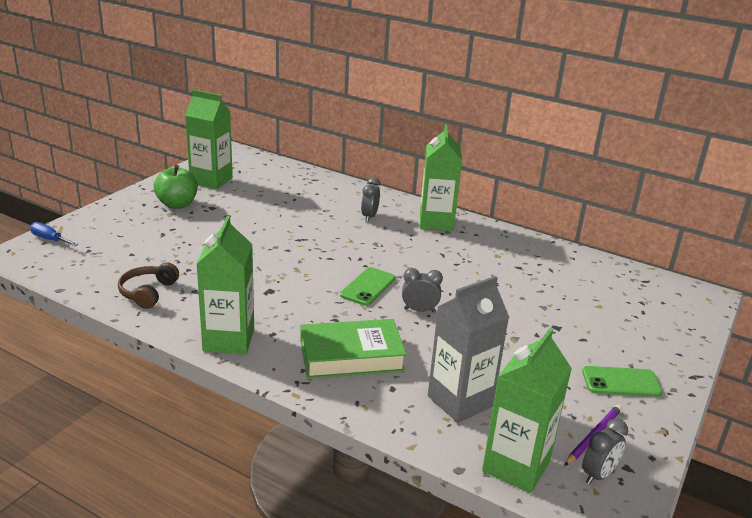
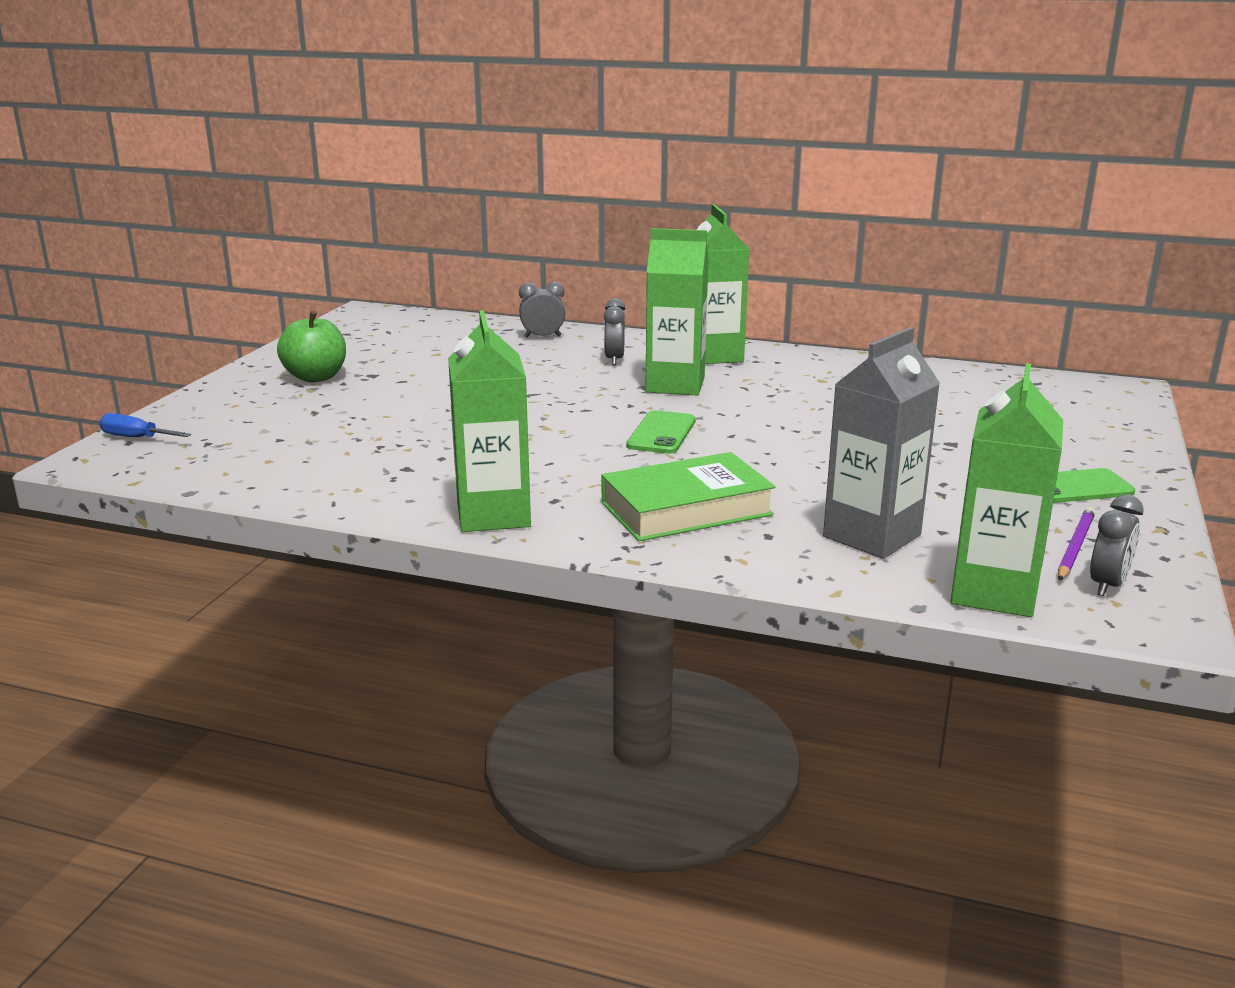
camera: 10 degrees left, 5 degrees down
(148, 292) = (334, 478): brown headphones -> none
(211, 180) = (351, 346): green carton -> green carton (675, 385)
(419, 310) = (751, 449): grey clock -> grey clock (542, 337)

